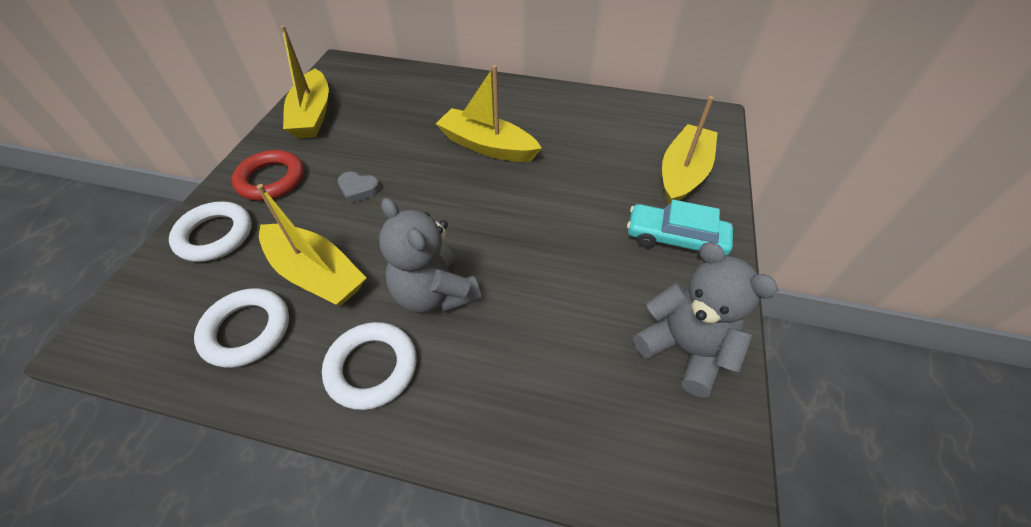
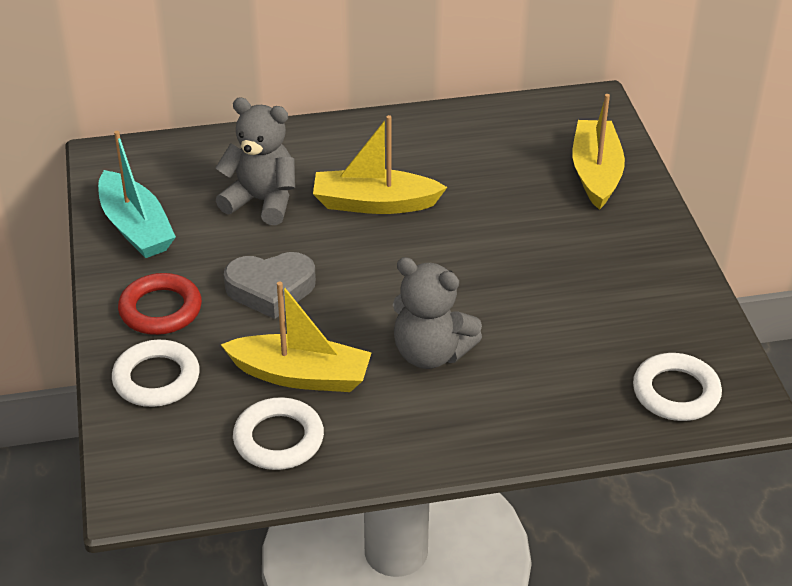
camera: 25 degrees left, 10 degrees down
(312, 115) = (136, 228): yellow boat -> turquoise boat
(358, 190) = (271, 289): grey heart -> grey heart, size x1.83
(372, 368) = (422, 424): white ring -> white ring (676, 392)
(675, 239) = (621, 237): turquoise car -> none
(685, 349) = (675, 322): grey teddy bear -> grey teddy bear (262, 201)

